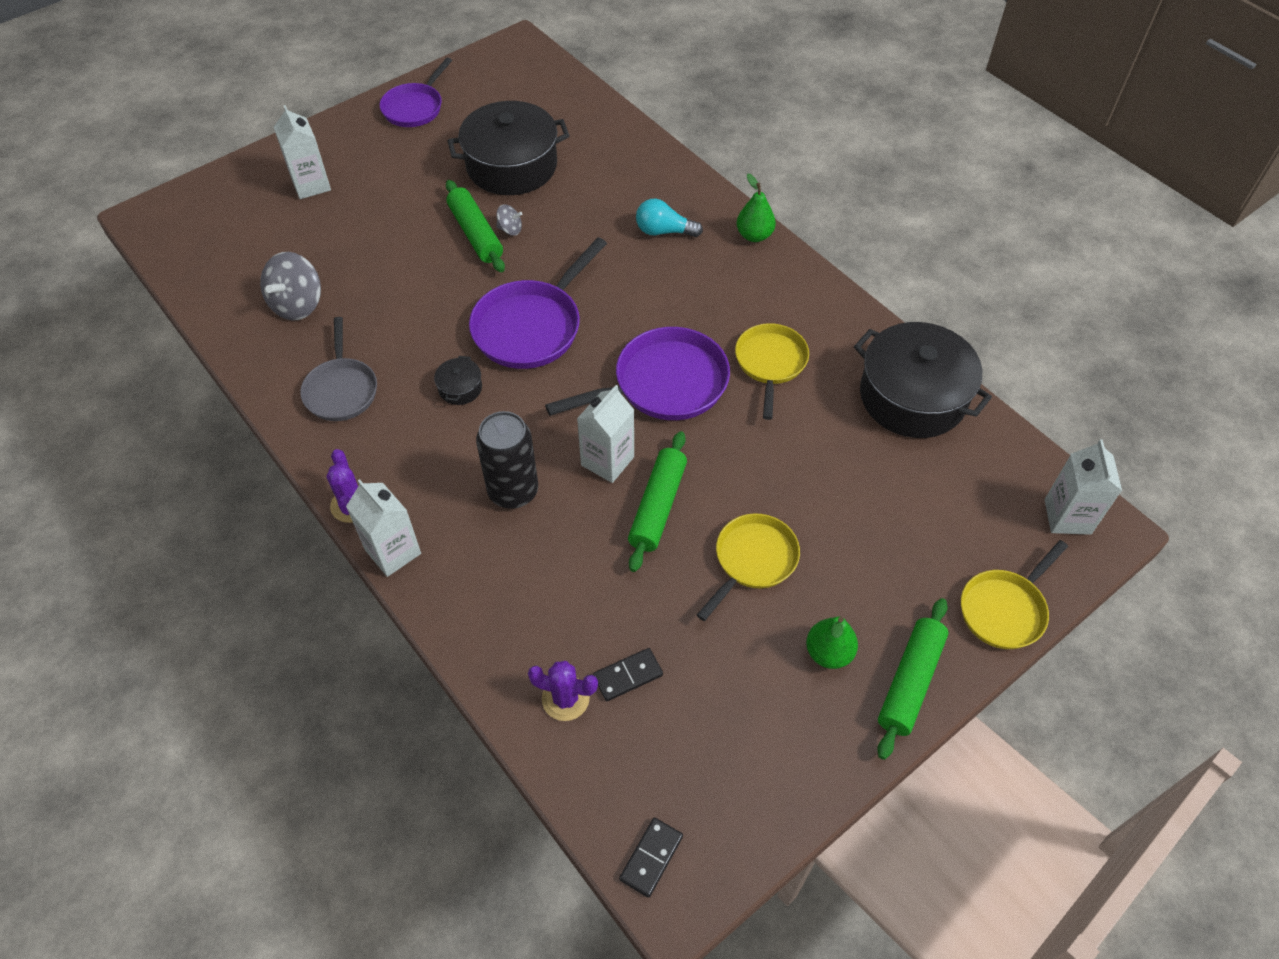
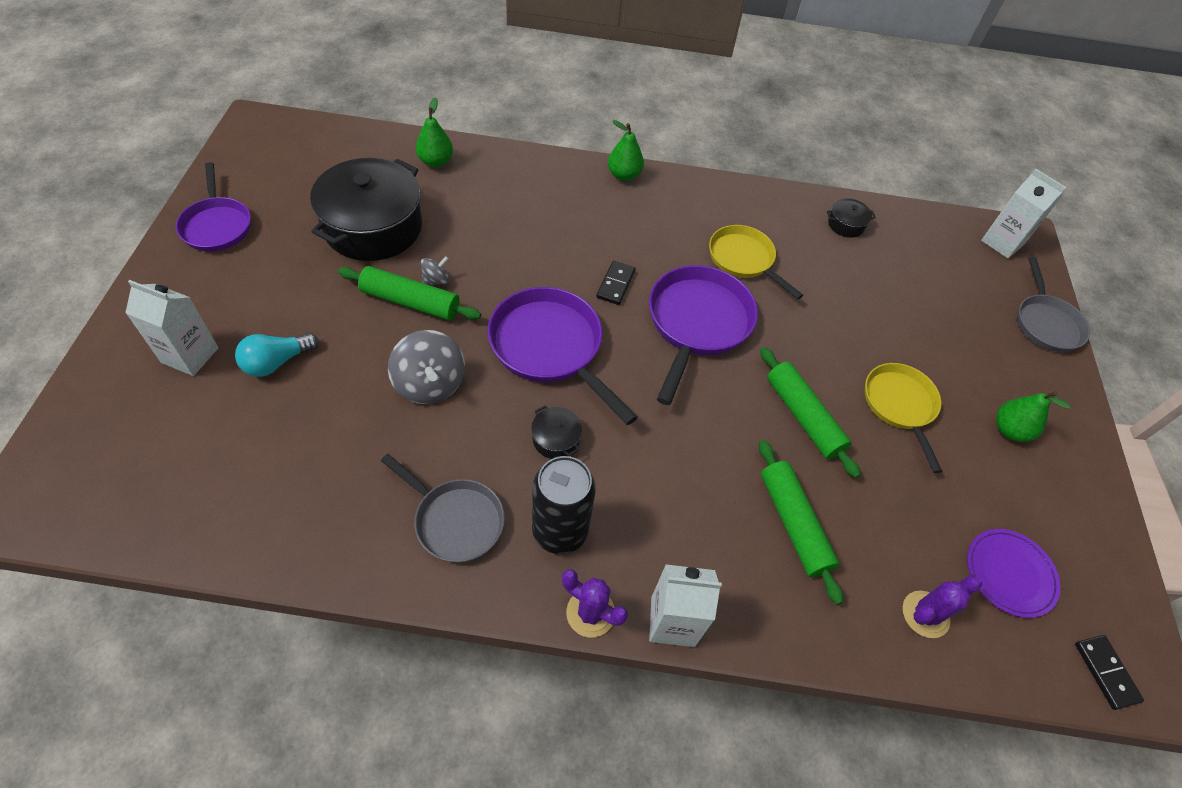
camera: 50 degrees left, 0 degrees up
(297, 304) = (314, 475): grey spinning top -> grey spinning top (430, 384)
(513, 491) = (698, 489): black can -> black can (560, 531)
(531, 326) = (550, 347): purple pan -> purple pan turned 150 degrees clockwise
(607, 461) = (731, 410): white carton -> none
(613, 141) = (436, 161): none -> green pear
(628, 676) = (937, 557): black domino -> black domino (616, 284)
(664, 231) = (558, 209): turquoise light bulb -> turquoise light bulb (277, 362)
(671, 736) = (1010, 574): none -> purple plate
(910, 682) = (1064, 410): green rolling pin -> green rolling pin (793, 524)
(912, 397) = (846, 224): black pot -> black pot, size x0.41
(1004, 609) = (1045, 323): yellow pan -> grey pan

